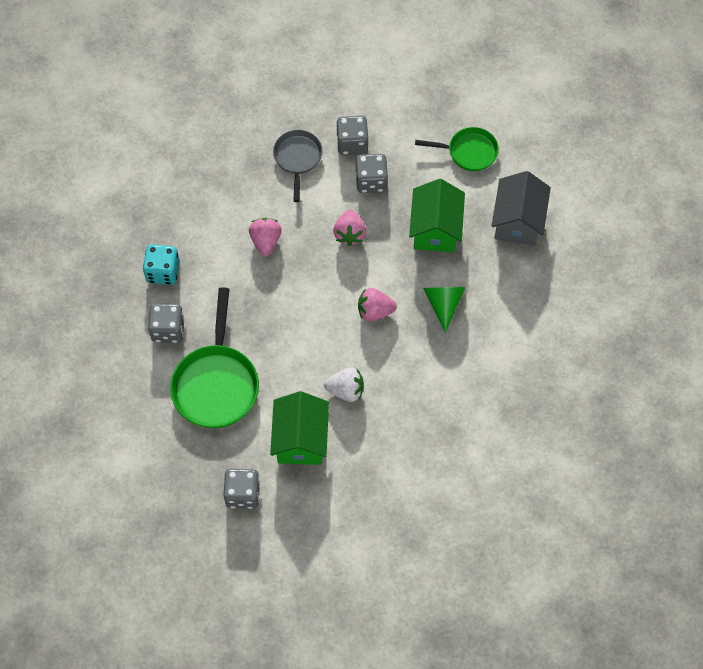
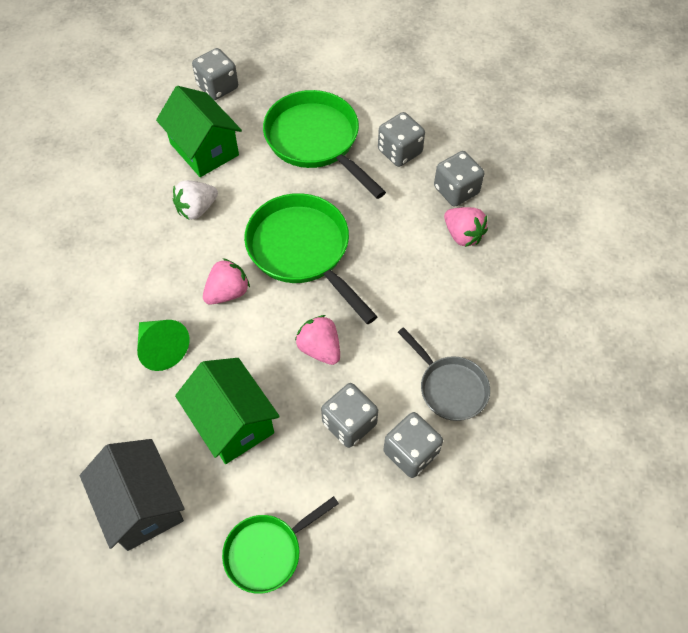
camera: 140 degrees right, 5 degrees down
(163, 272) = (456, 190): turquoise dice -> grey dice
(266, 241) = (394, 281): pink strawberry -> pink strawberry (463, 235)
(303, 305) = (302, 250): none -> green pan

